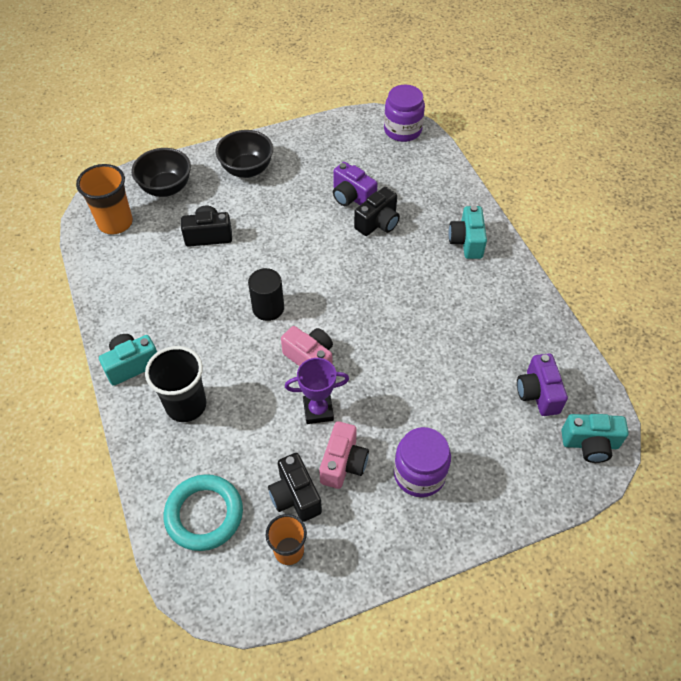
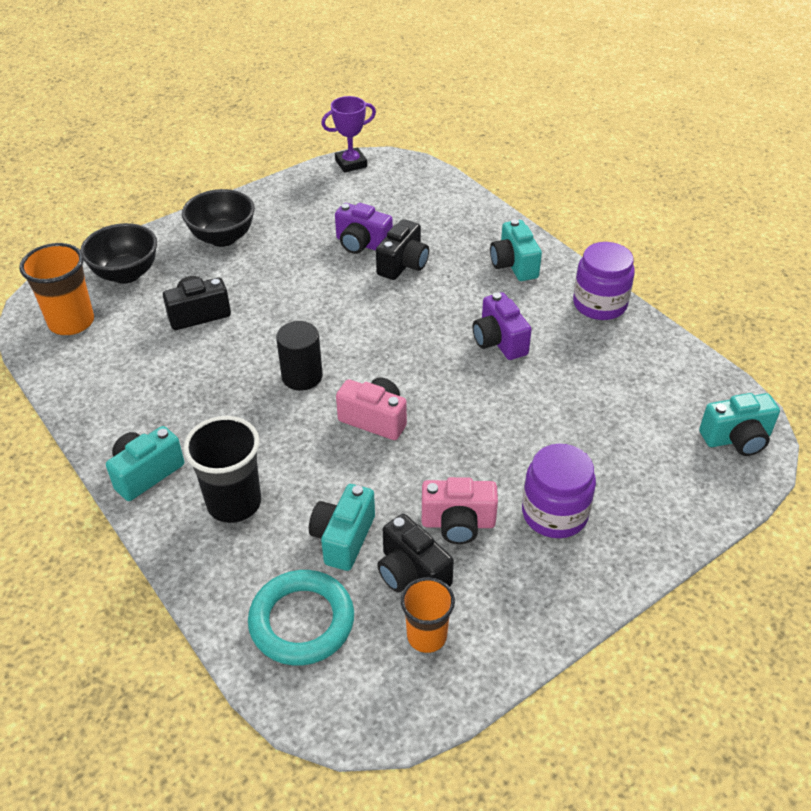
camera: 15 degrees left, 10 degrees down
(255, 454) = (343, 538): none -> turquoise camera
(318, 410) = (405, 473): purple trophy -> purple trophy (351, 163)
(343, 463) = (458, 523): pink camera -> pink camera turned 90 degrees clockwise
(402, 130) = (396, 168): purple jar -> purple jar (599, 304)
(538, 393) = (657, 400): purple camera -> purple camera (499, 341)

